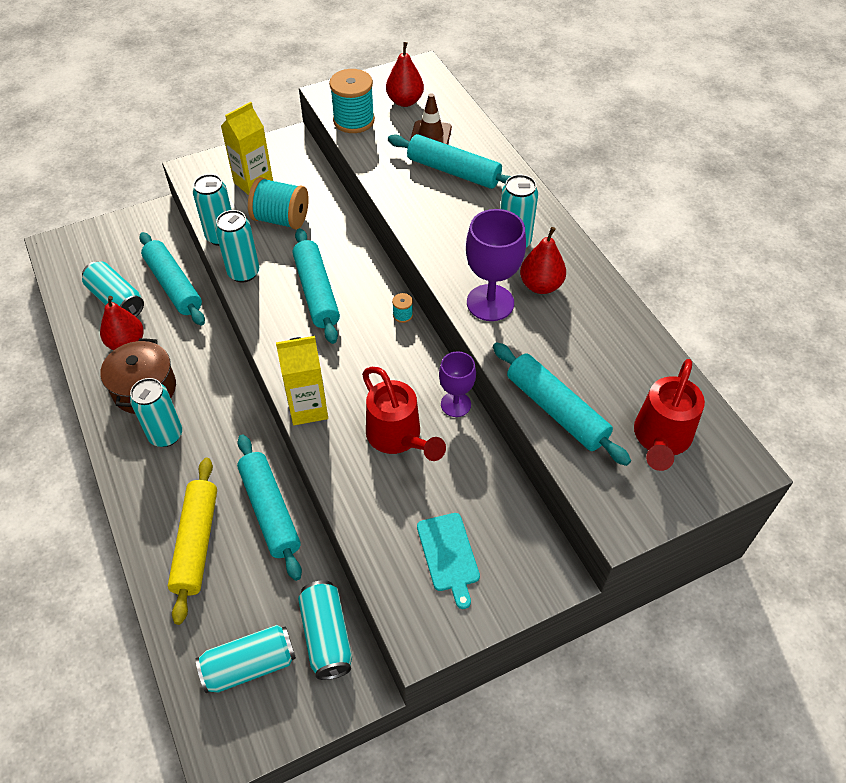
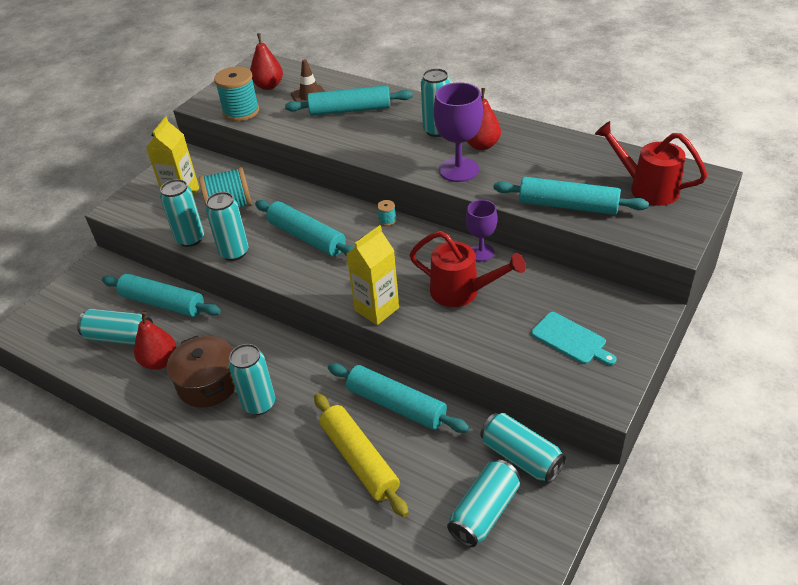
camera: 30 degrees left, 10 degrees down
(661, 438) = (647, 188): red watering can -> red watering can turned 135 degrees clockwise

